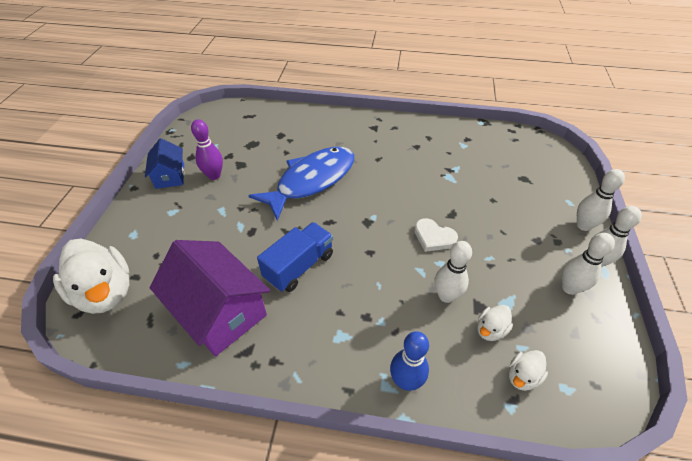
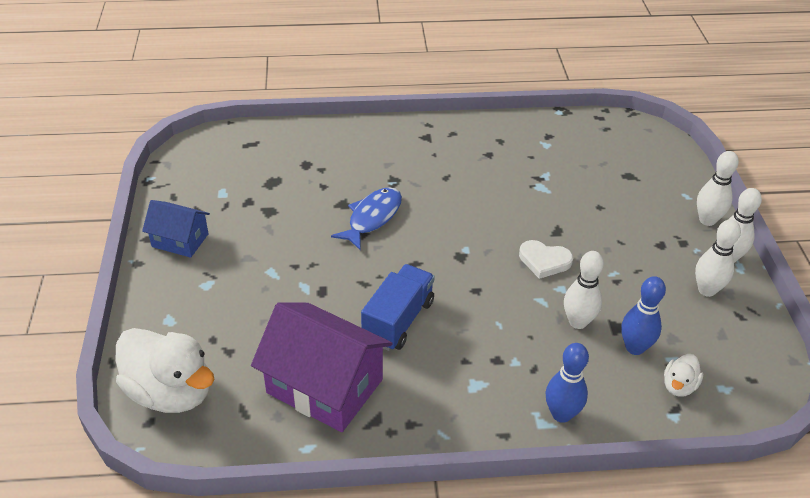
camera: 15 degrees left, 5 degrees down
(170, 176) = (180, 240): blue house -> blue house turned 45 degrees counterclockwise
(214, 175) = (240, 230): purple bowling pin -> none
(311, 181) = (372, 218): blue fish -> blue fish, size x0.61
(490, 330) = (634, 347): white duck -> blue bowling pin

